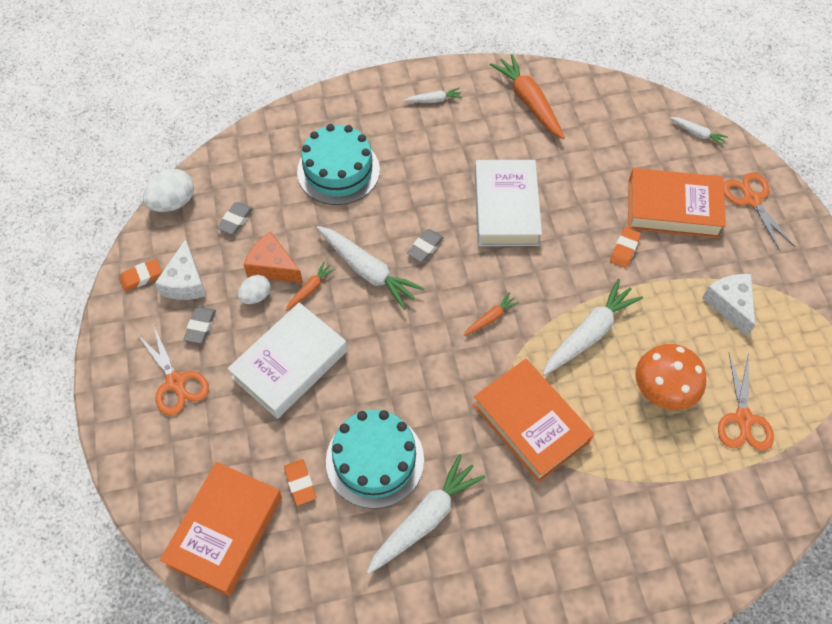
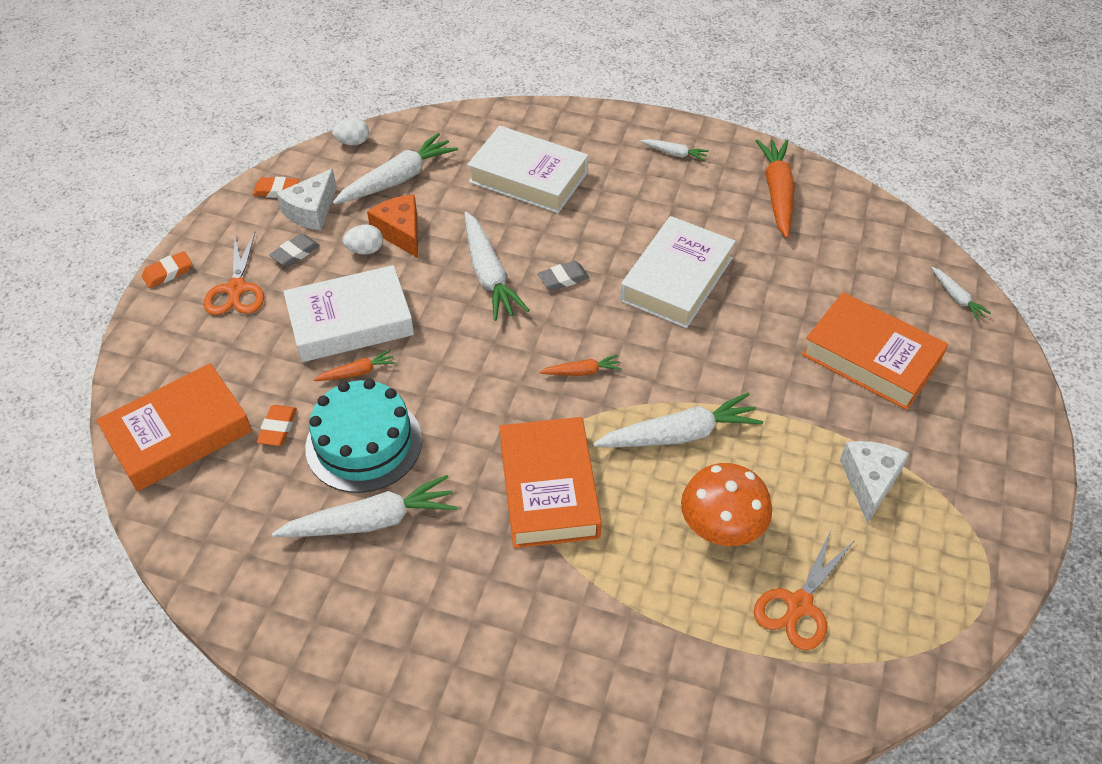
camera: 30 degrees right, 10 degrees down
(173, 202) = (353, 142): white egg -> white egg, size x0.63
(236, 220) = (397, 179): grey eraser -> white carrot
(310, 289) = (421, 266): orange carrot -> orange carrot (357, 372)
(338, 171) = (528, 177): turquoise cake -> white book
(624, 249) = (782, 373): orange eraser -> orange eraser (168, 273)
(752, 200) = (977, 390): orange scissors -> none

